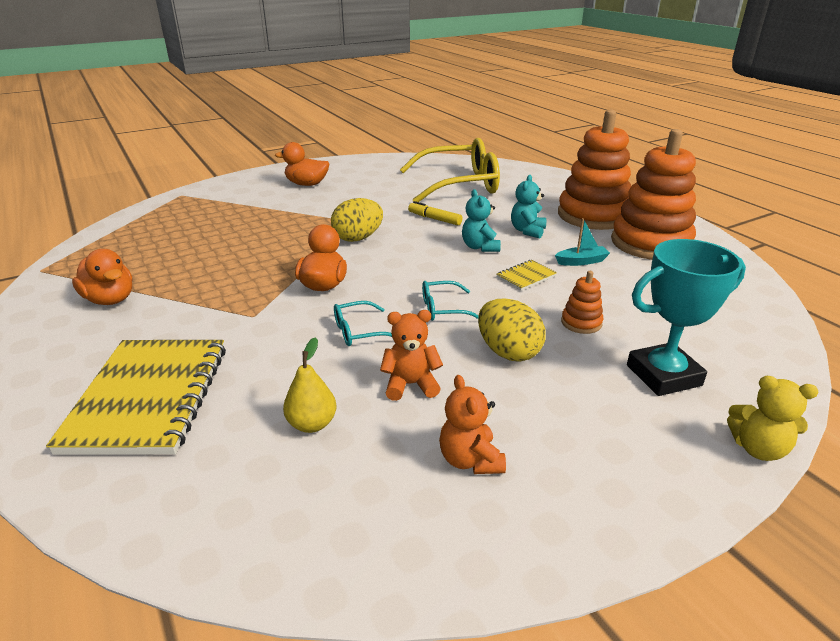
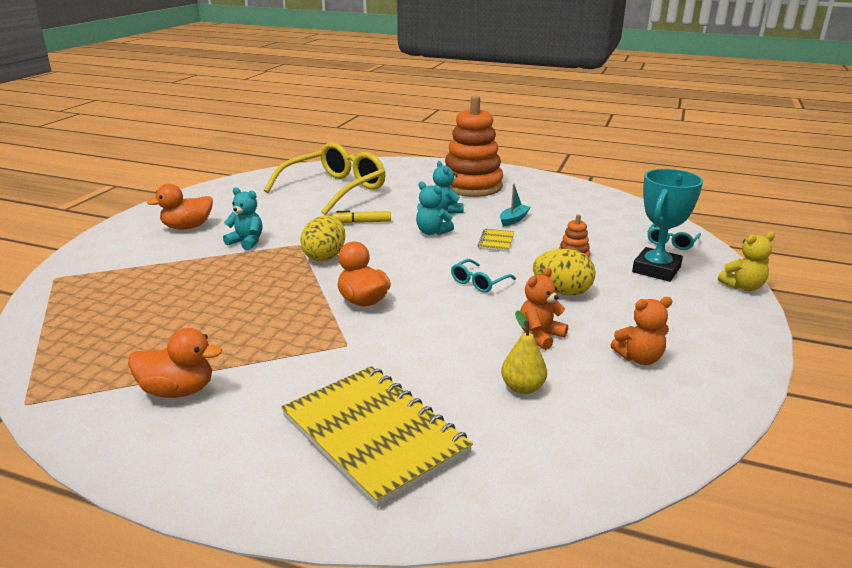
camera: 40 degrees left, 5 degrees down
(324, 208) = (246, 242): none -> turquoise teddy bear
(359, 331) = (448, 320): turquoise glasses -> turquoise glasses (671, 242)
(470, 460) = (639, 358): orange teddy bear -> orange teddy bear turned 45 degrees counterclockwise
(650, 243) = (534, 194): orange stacking toy -> none

